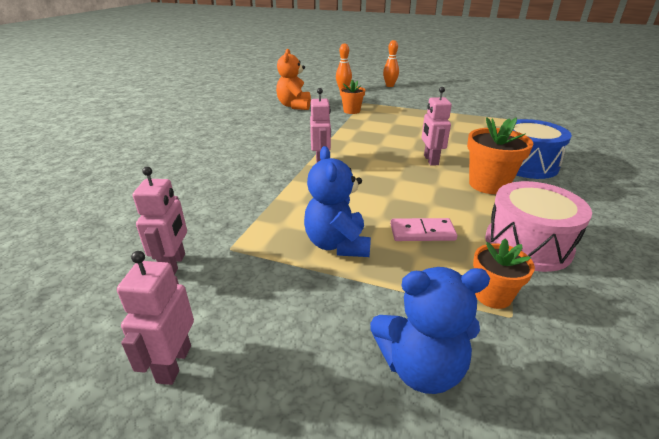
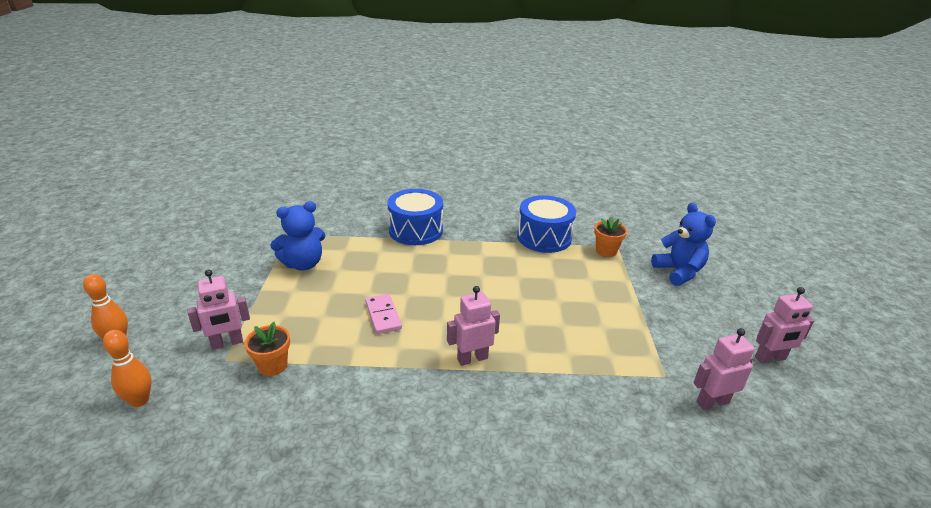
camera: 110 degrees left, 0 degrees up
(294, 106) = (248, 451): orange teddy bear -> none
(337, 244) = (610, 316): blue teddy bear -> blue teddy bear (303, 264)
(422, 232) = (562, 278): pink domino -> pink domino (383, 315)
(430, 160) = (430, 281): pink robot -> pink robot (227, 343)
(488, 184) = (466, 249): orange flower pot -> none
(527, 244) = (544, 237): pink drum -> blue drum

